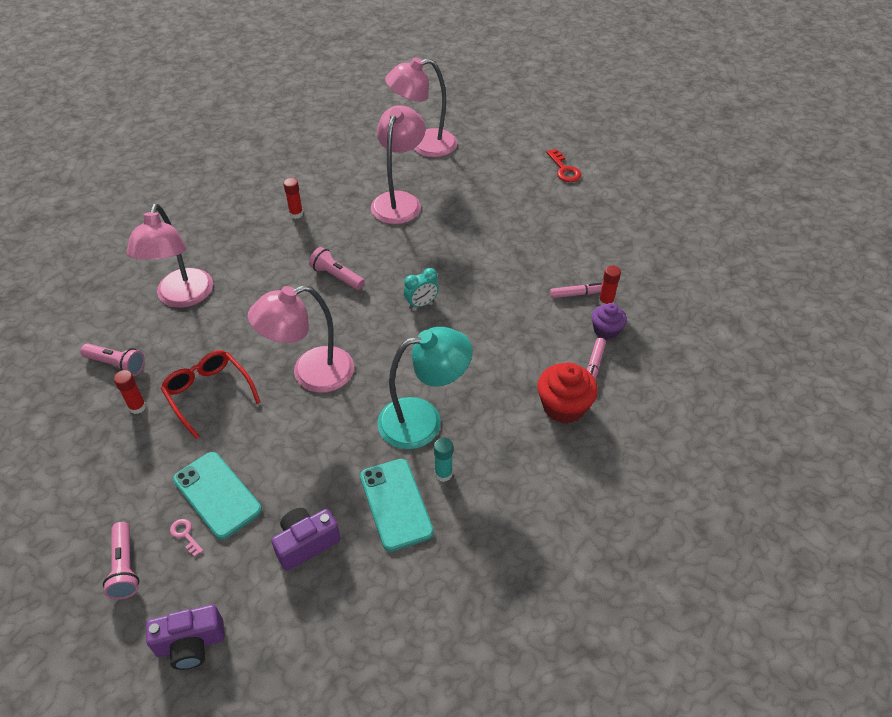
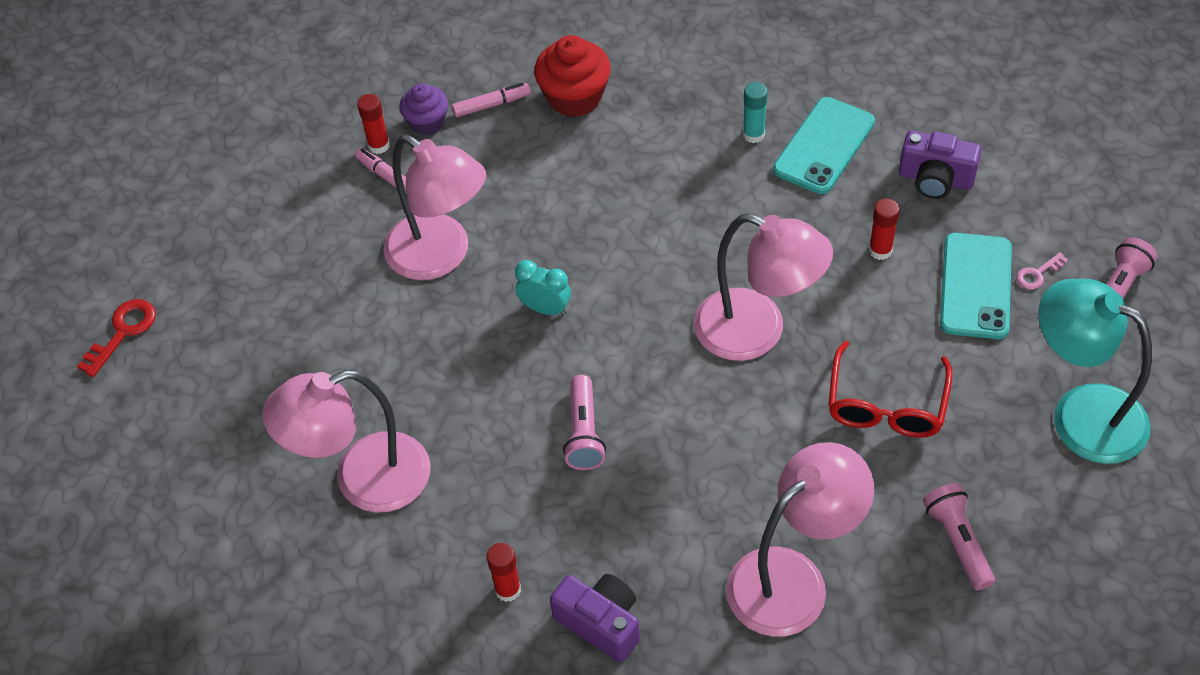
camera: 125 degrees left, 5 degrees up
(137, 407) = (978, 457): red glue stick -> red glue stick (880, 250)
(185, 535) = (1038, 274): pink key -> pink key turned 45 degrees clockwise
(191, 644) = (1104, 184): purple camera -> purple camera (601, 623)
(423, 145) = (192, 552): pink lamp -> pink lamp (441, 256)
(423, 420) = (709, 191): turquoise lamp -> turquoise lamp (1081, 413)

